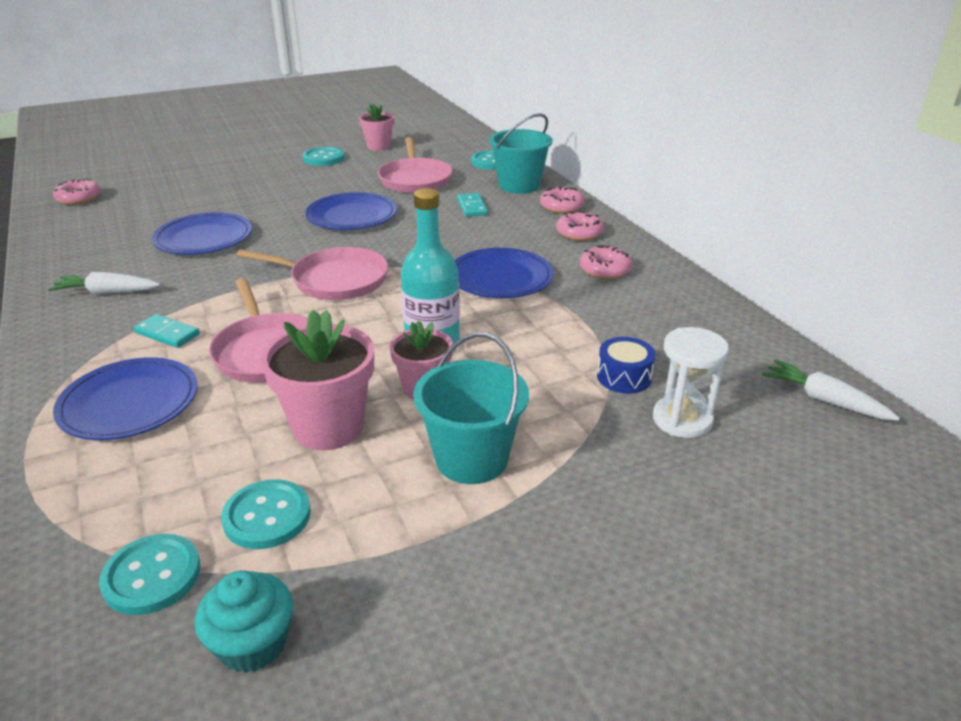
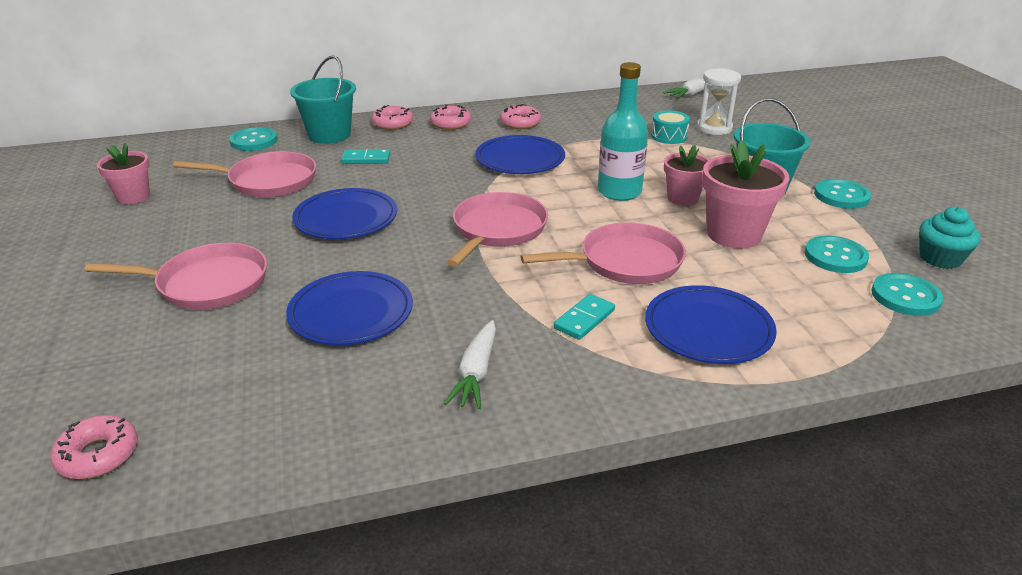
camera: 80 degrees left, 0 degrees up
(252, 189) = (207, 284): none -> pink pan
(323, 158) = (137, 233): turquoise button -> turquoise button (841, 196)
(624, 377) = (669, 136): blue drum -> turquoise drum

